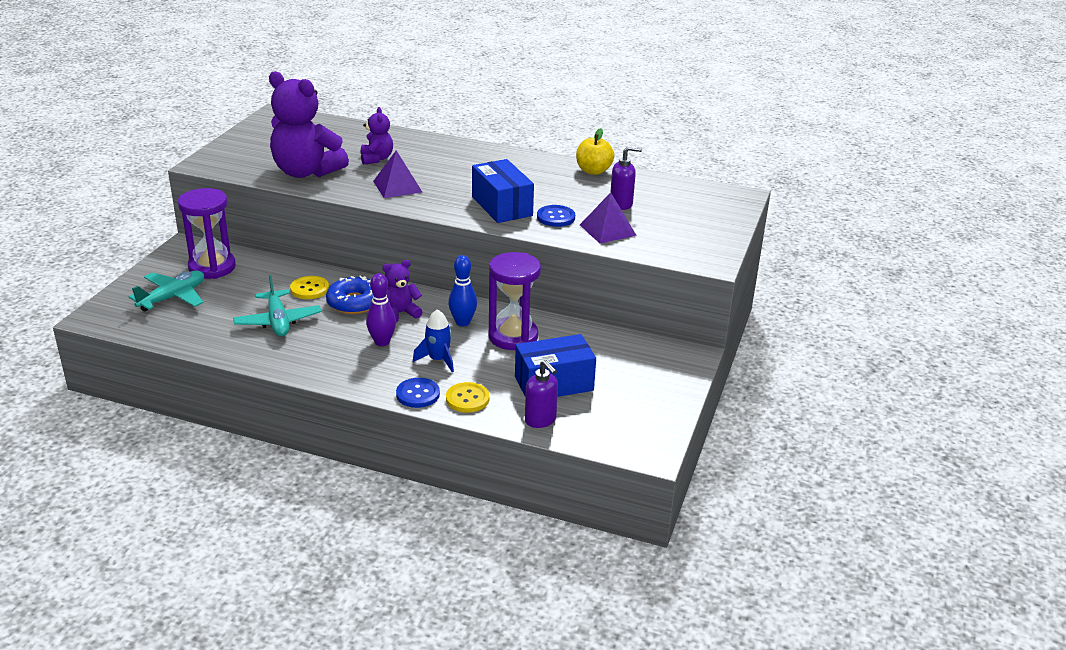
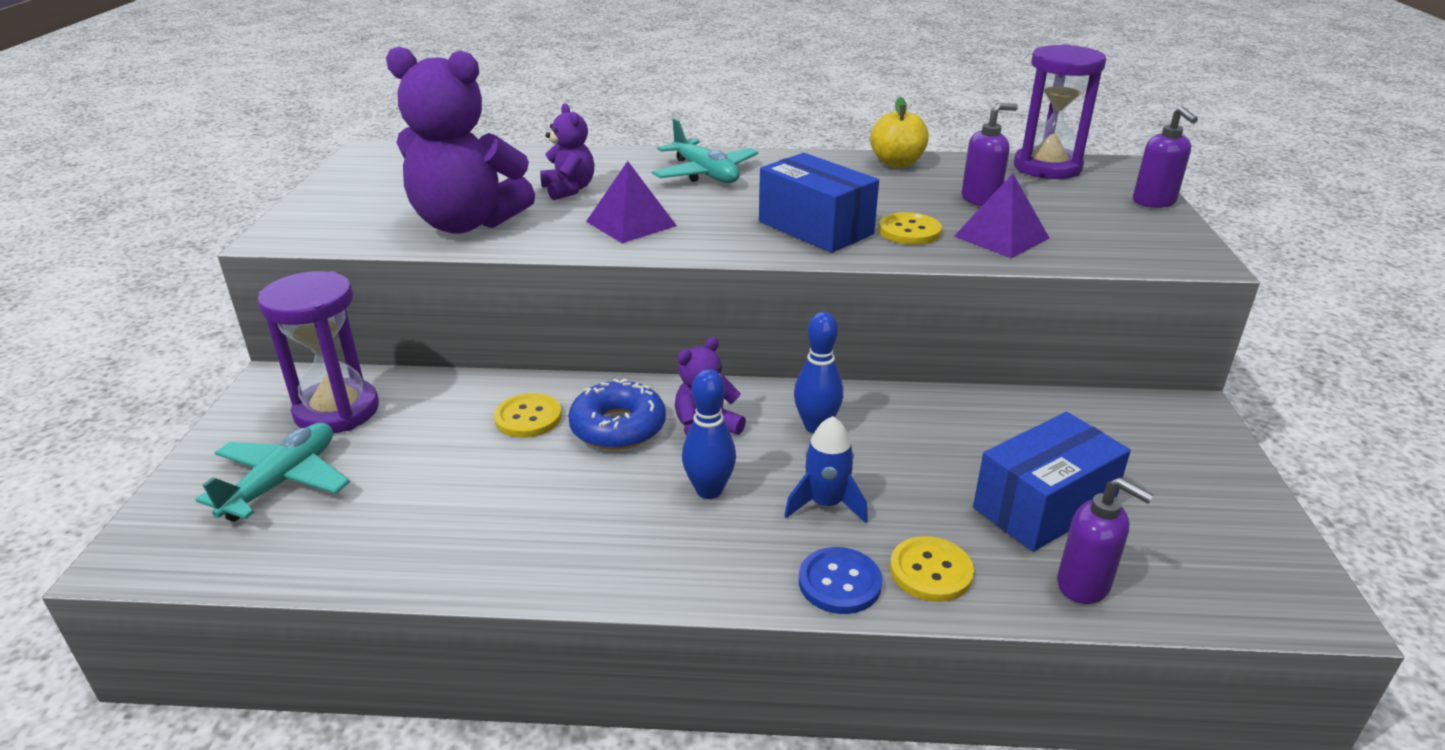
camera: 15 degrees left, 0 degrees up
(278, 321) = (503, 489): turquoise plane -> turquoise plane (705, 174)
(382, 342) = (709, 490): purple bowling pin -> blue bowling pin
(513, 337) = (912, 435): purple hourglass -> purple hourglass (1047, 167)
(556, 217) = (909, 231): blue button -> yellow button
(731, 223) = (1154, 202): none -> purple soap dispenser

